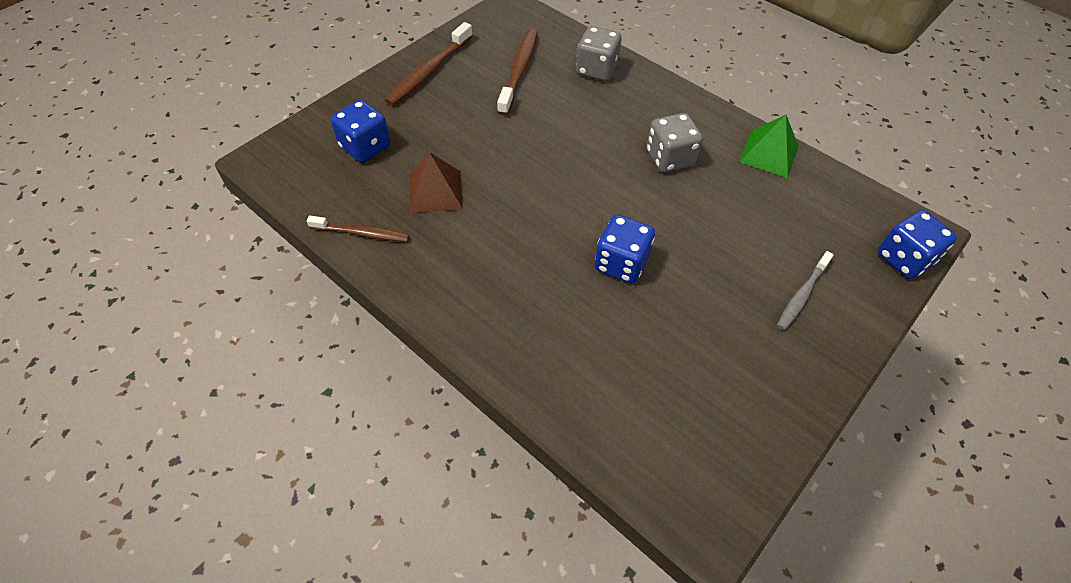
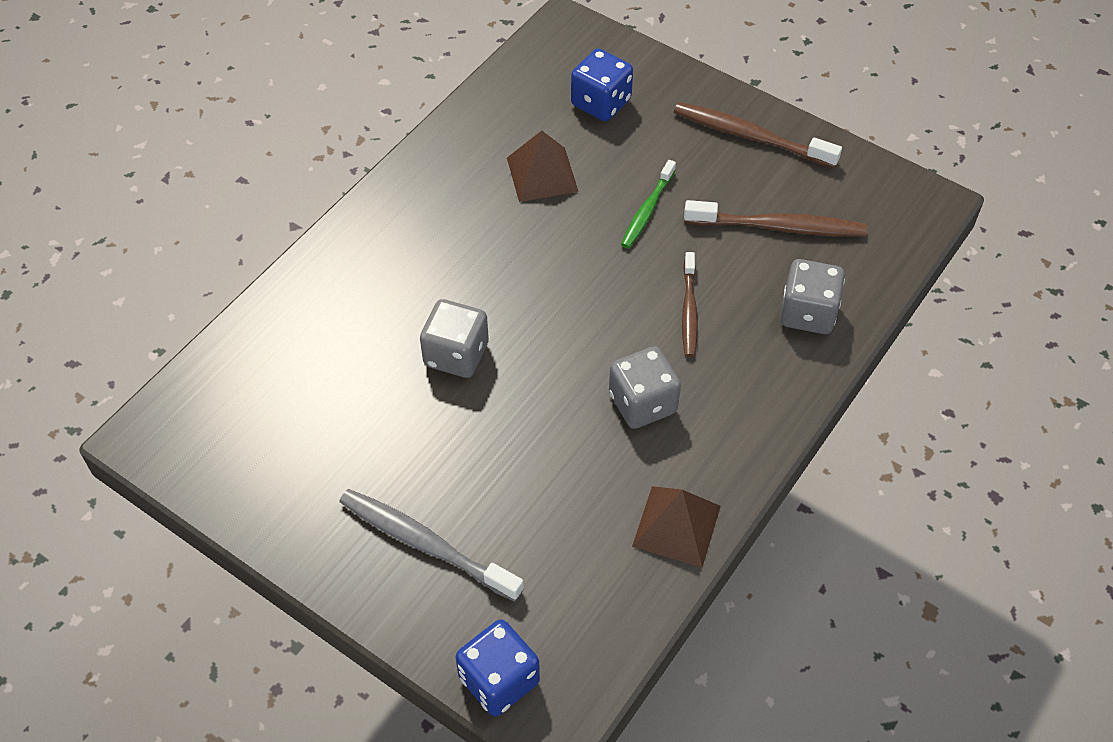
camera: 85 degrees right, 0 degrees up
(362, 233) = (472, 124): brown toothbrush -> brown toothbrush (689, 310)
(489, 134) = (647, 210): none -> green toothbrush
(621, 263) = (456, 354): blue dice -> grey dice
(768, 154) = (676, 525): green pyramid -> brown pyramid
(802, 295) = (426, 544): grey toothbrush -> grey toothbrush, size x1.56

